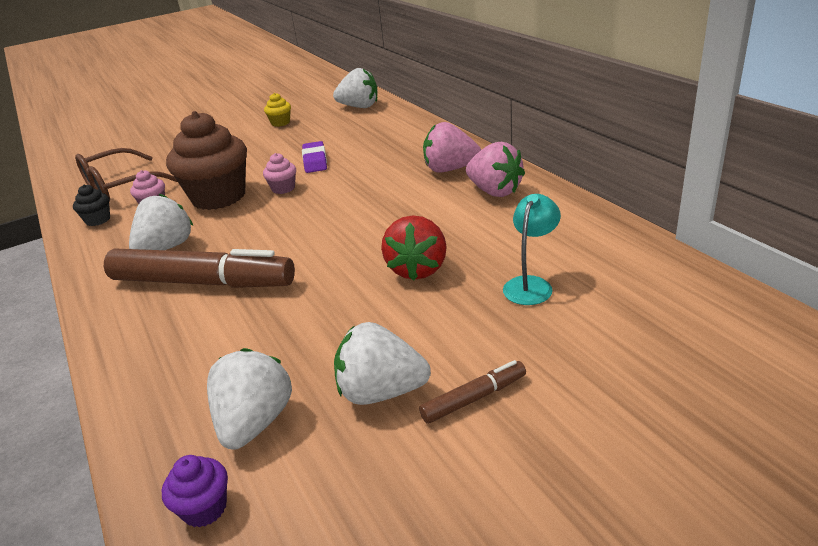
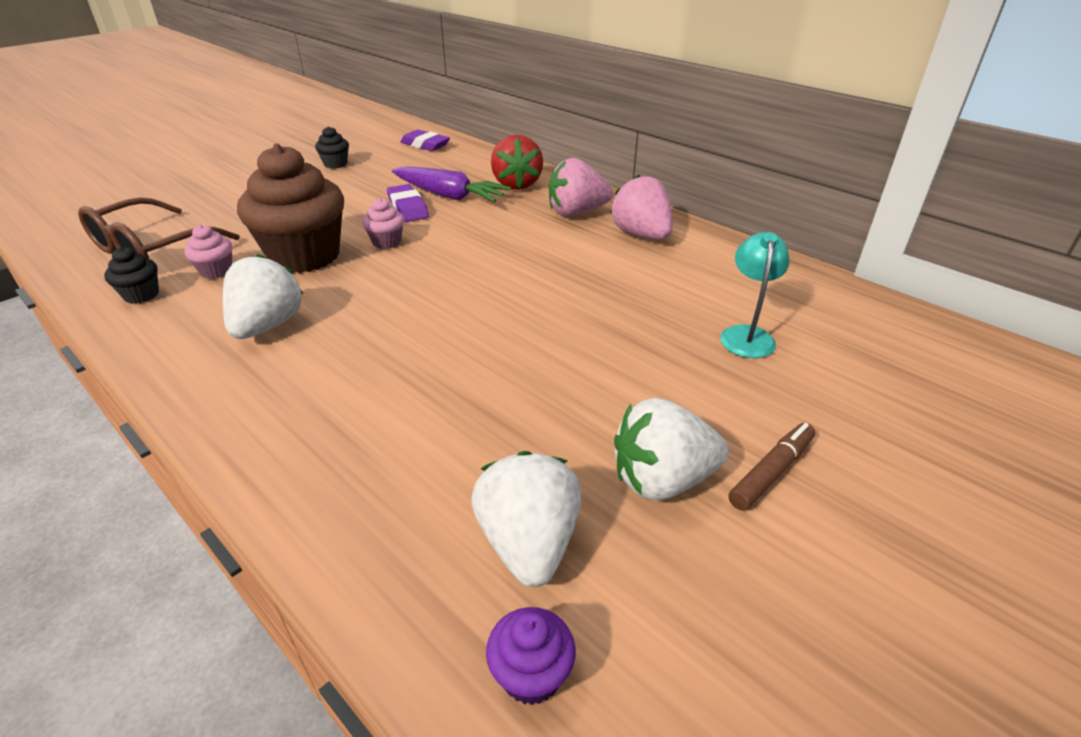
camera: 20 degrees left, 5 degrees up
(202, 282) = (346, 366): brown marker -> none
(280, 123) = (335, 164): yellow cupcake -> black cupcake
(353, 151) = (449, 195): none -> purple carrot
(359, 107) = (425, 145): white strawberry -> purple eraser
(417, 269) = (611, 327): red strawberry -> red strawberry (516, 184)
(494, 191) = (641, 235): pink strawberry -> pink strawberry turned 150 degrees counterclockwise

